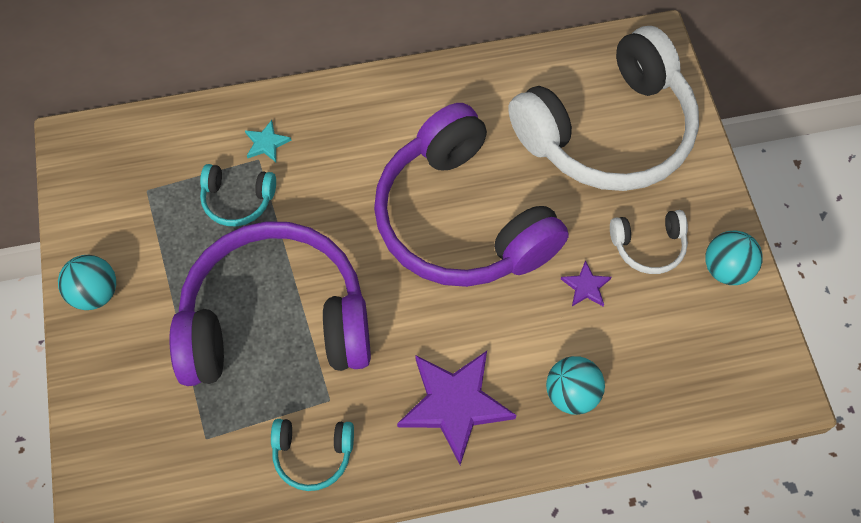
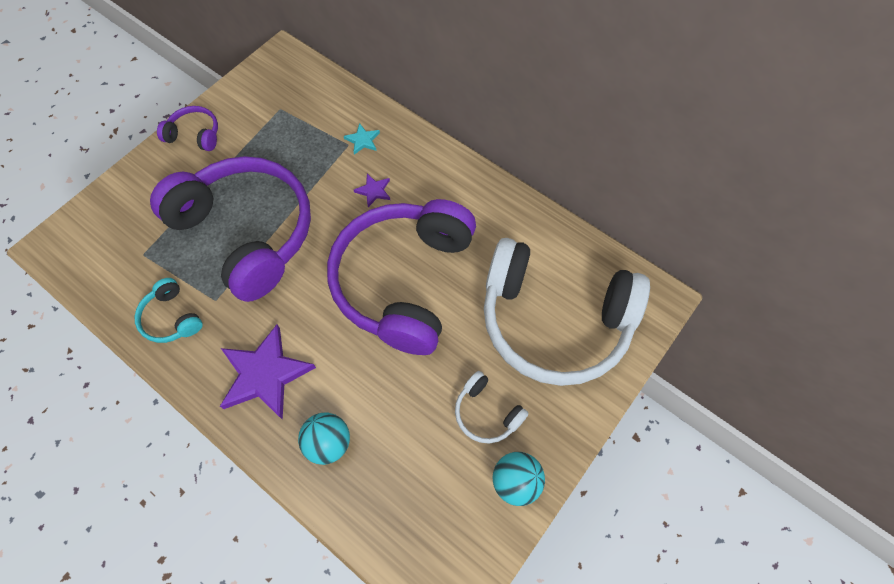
camera: 50 degrees right, 0 degrees up
(95, 293) = (195, 134): turquoise ball -> purple headphones
(237, 200) = (311, 155): turquoise headphones -> none
(586, 286) = (418, 394): purple star -> purple star (373, 191)

